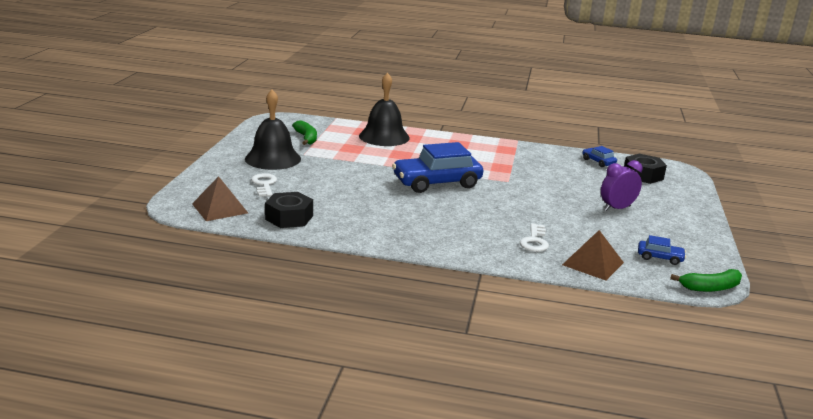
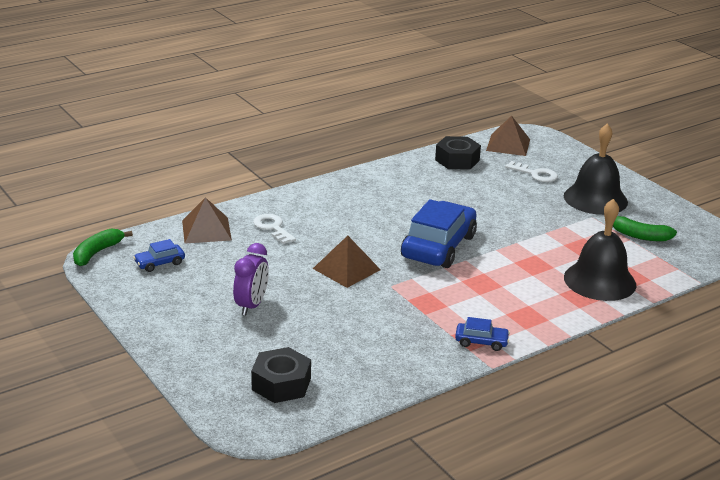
camera: 135 degrees right, 5 degrees up
(521, 198) = (346, 269): none -> brown pyramid
(598, 162) = (355, 380): blue car -> blue car (481, 342)

